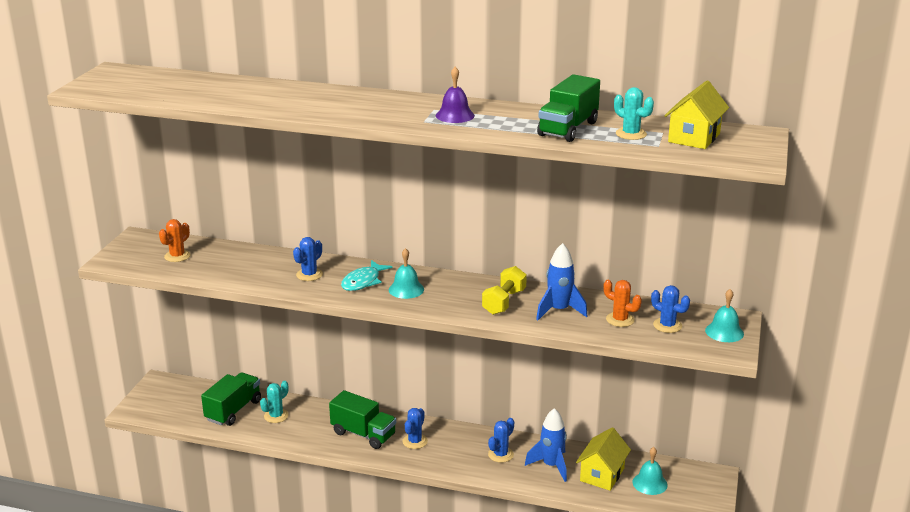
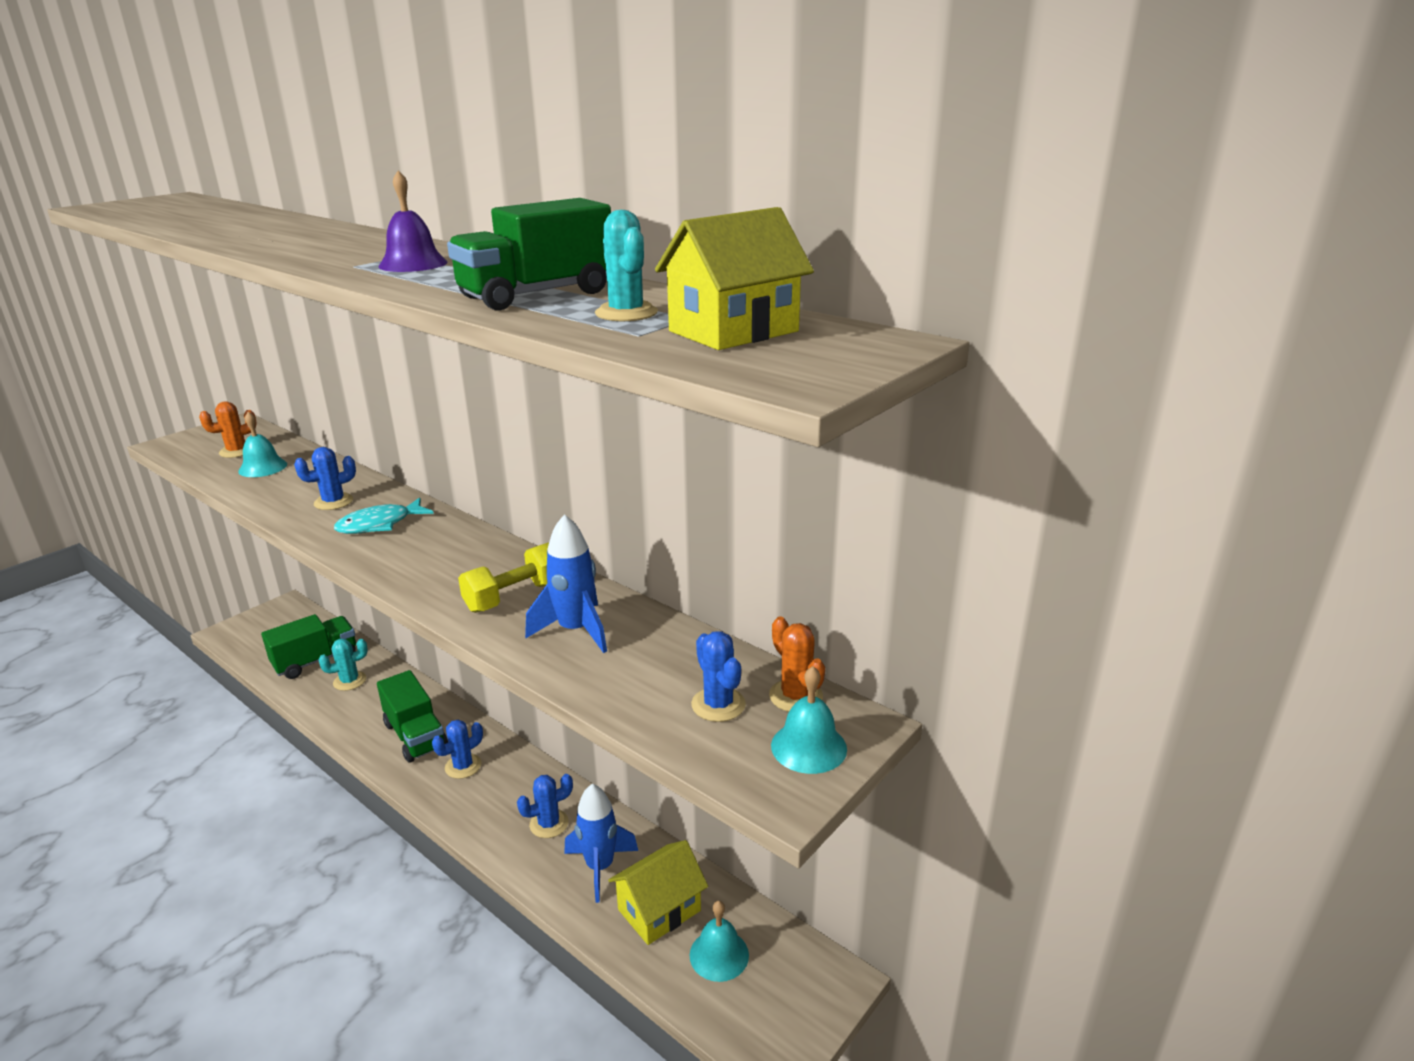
camera: 25 degrees right, 0 degrees up
(406, 289) = (415, 547): turquoise bell -> turquoise bell (263, 467)
(620, 320) = (651, 672): orange cactus -> orange cactus (795, 696)

